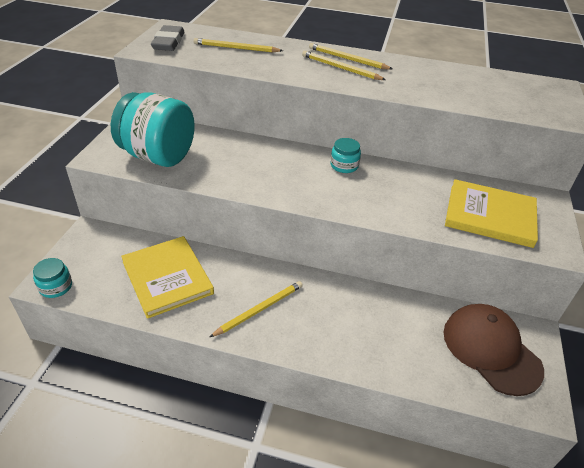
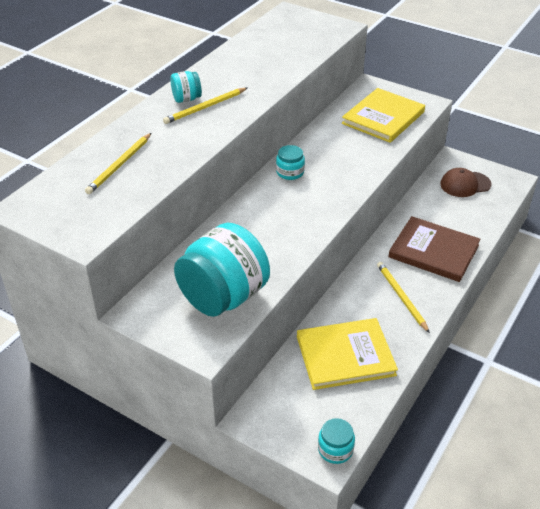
camera: 70 degrees left, 0 degrees up
(169, 42) = (72, 214): grey eraser -> none
(345, 330) = (433, 251): none -> brown book
(347, 59) = (186, 99): yellow pencil -> turquoise jar
(491, 350) = (465, 184): brown cap -> brown cap, size x0.66

